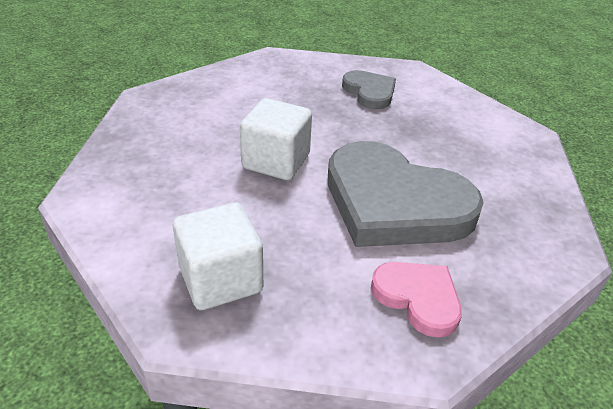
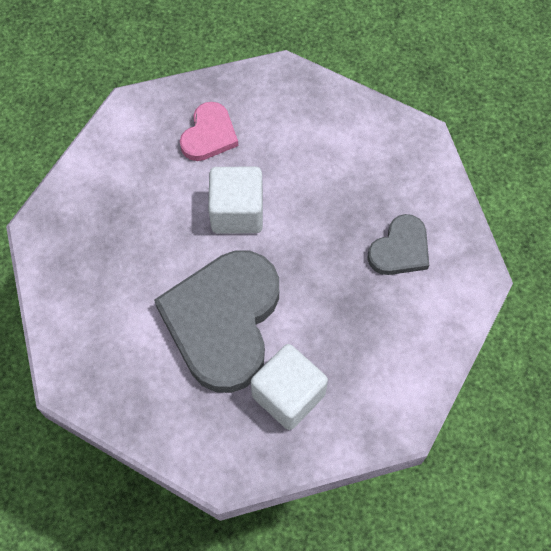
camera: 70 degrees right, 25 degrees up
(220, 279) = (87, 233): white cube -> white cube (288, 395)
(418, 298) = (119, 365): pink heart -> pink heart (209, 135)

